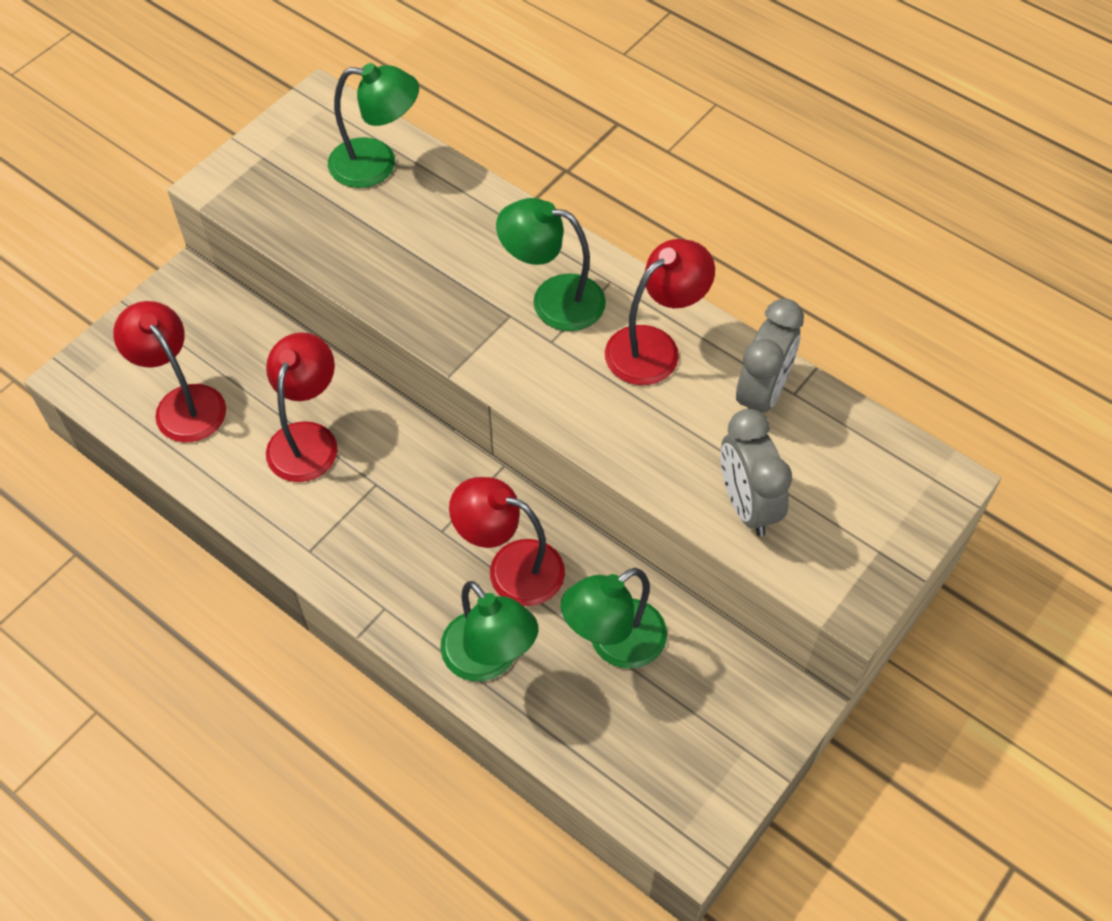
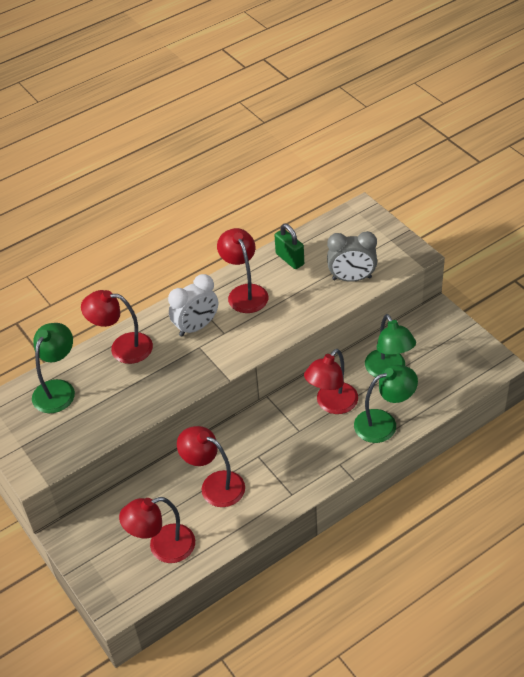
camera: 70 degrees left, 10 degrees down
(480, 216) = (122, 347): none -> red lamp
(553, 300) = (196, 327): green lamp -> white clock
(761, 394) = (290, 259): grey clock -> green padlock

